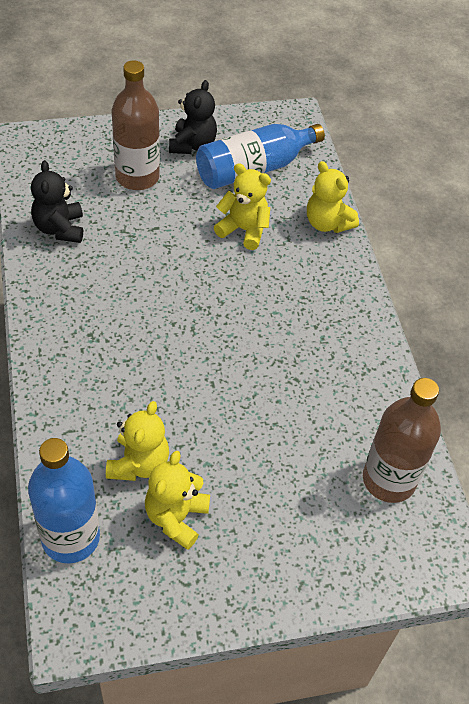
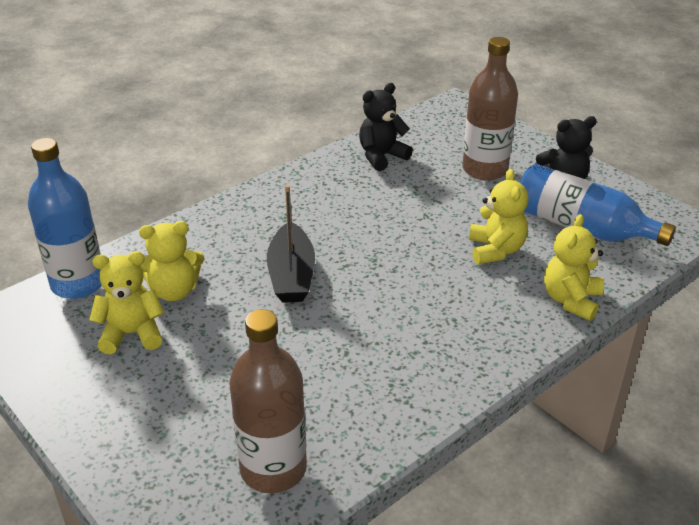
camera: 65 degrees right, 15 degrees down
(179, 370) = (291, 275): none -> black boat

